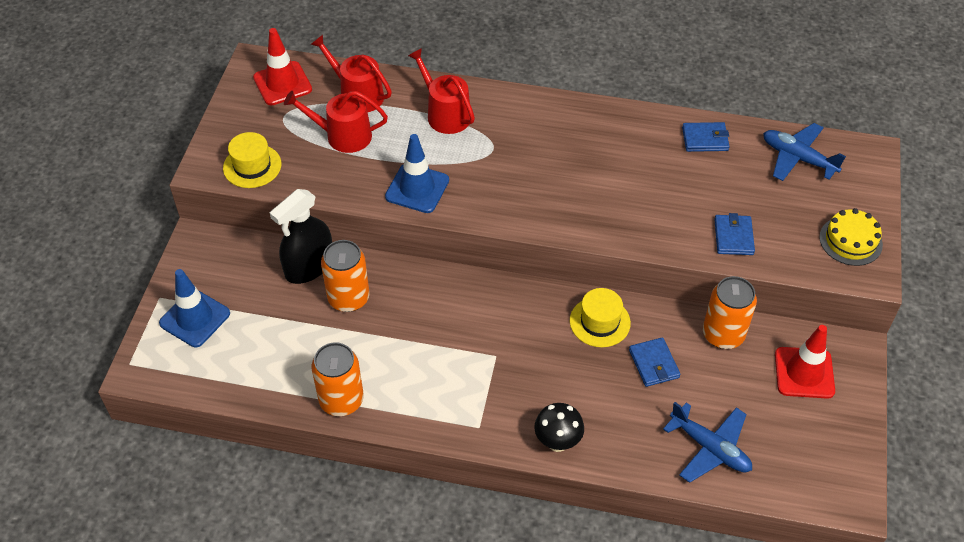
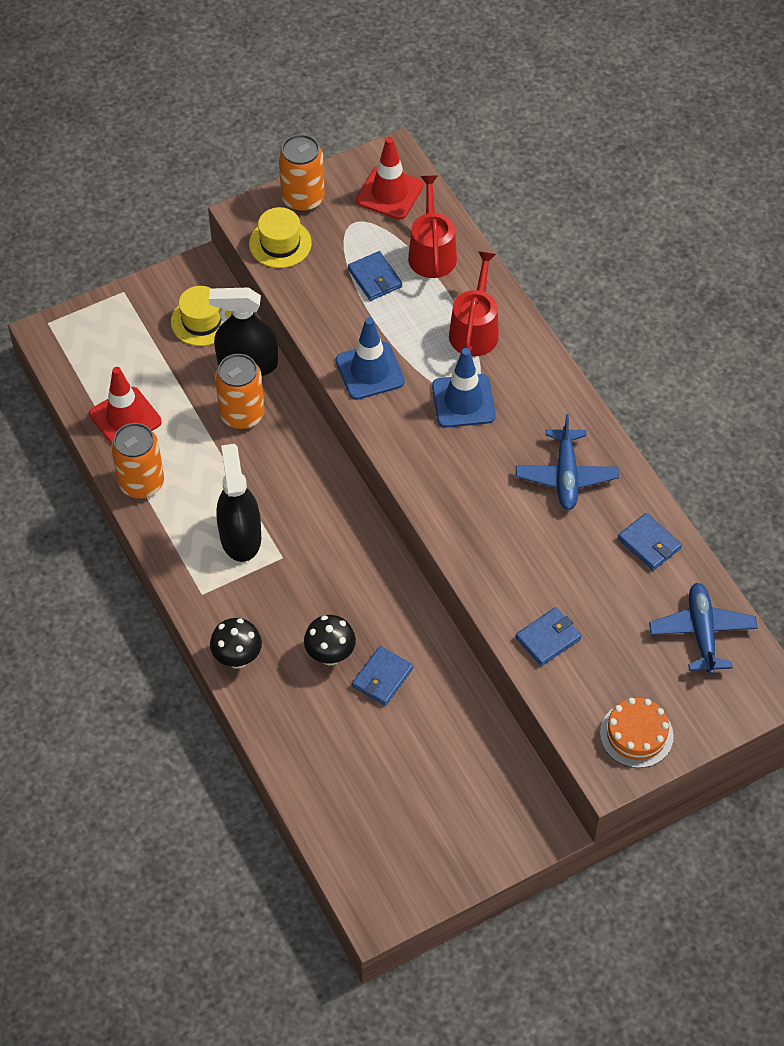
camera: 50 degrees right, 5 degrees up
(195, 318) = (126, 329): blue traffic cone -> blue traffic cone (463, 401)
(343, 136) = (375, 278): red watering can -> blue wallet
(452, 369) = (240, 536): none -> black spray bottle
(600, 322) = (389, 608): yellow hat -> yellow hat (201, 321)
(607, 382) = (330, 655): none -> black mushroom
(710, 448) = (333, 773): blue plane -> blue plane (566, 476)
(723, 334) = (465, 711): orange can -> orange can (303, 198)
(804, 373) = (482, 800): red traffic cone -> red traffic cone (125, 418)
(850, 241) = (636, 734): yellow cake -> orange cake

